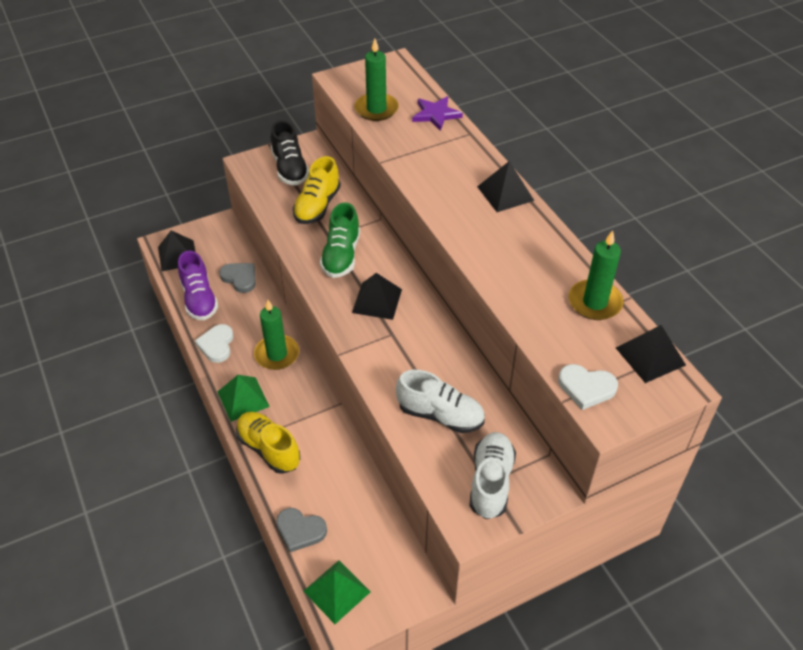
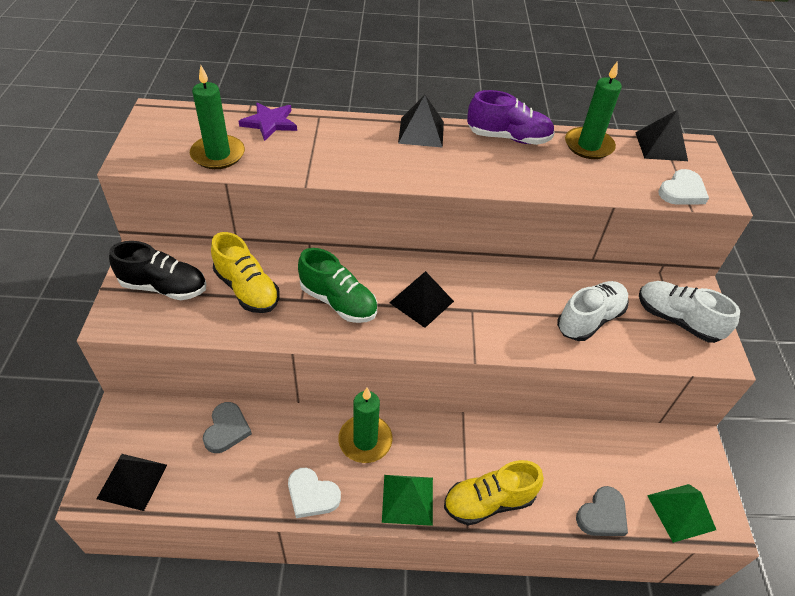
camera: 65 degrees left, 0 degrees up
(199, 299) = (226, 485): purple shoe -> purple shoe (508, 138)
(240, 278) = (226, 429): grey heart -> grey heart turned 120 degrees clockwise

